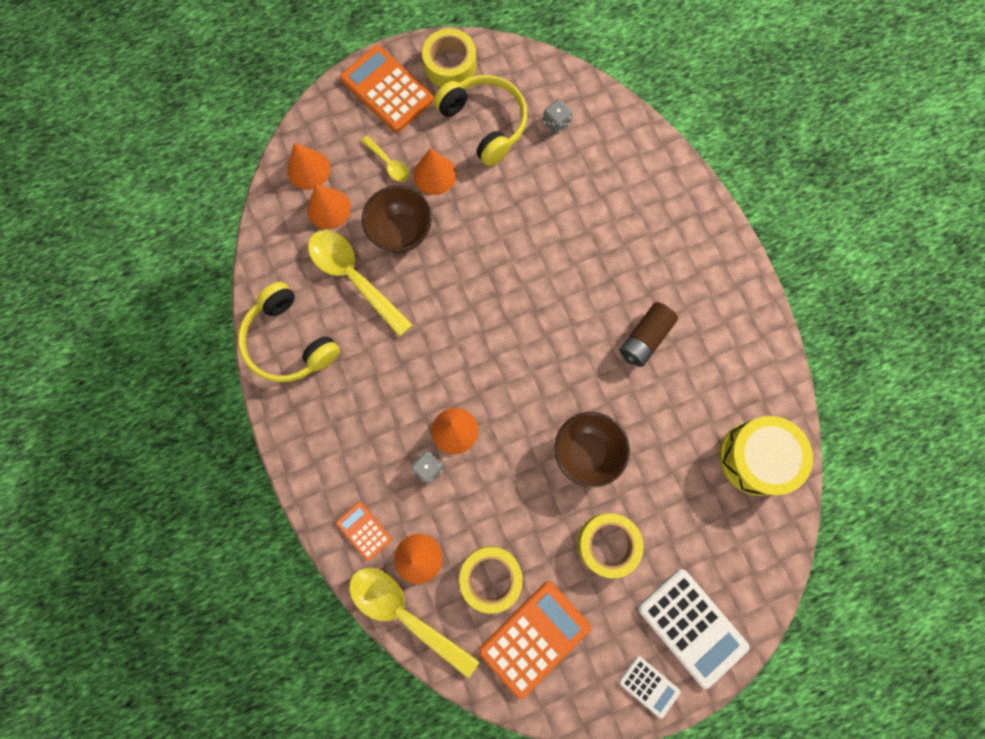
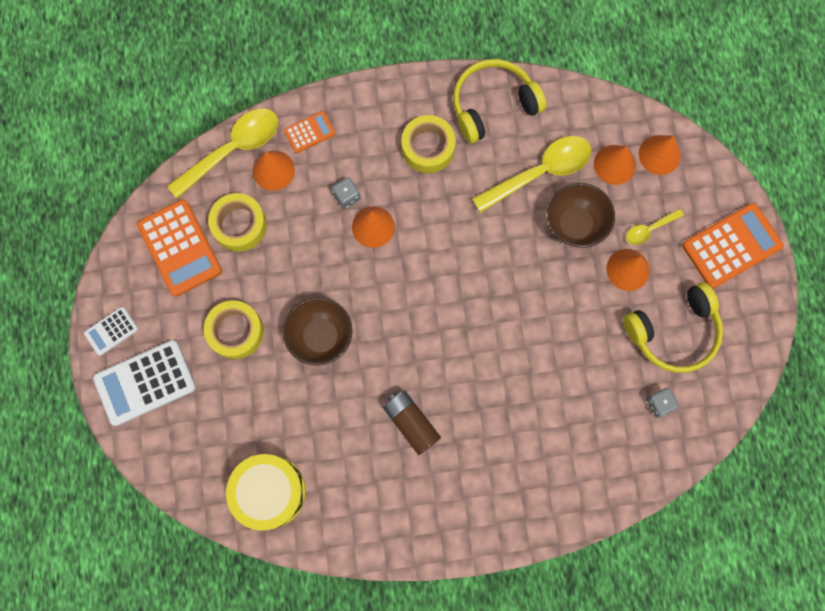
camera: 105 degrees right, 0 degrees up
(450, 65) = (747, 314): yellow tape -> yellow tape (428, 148)

